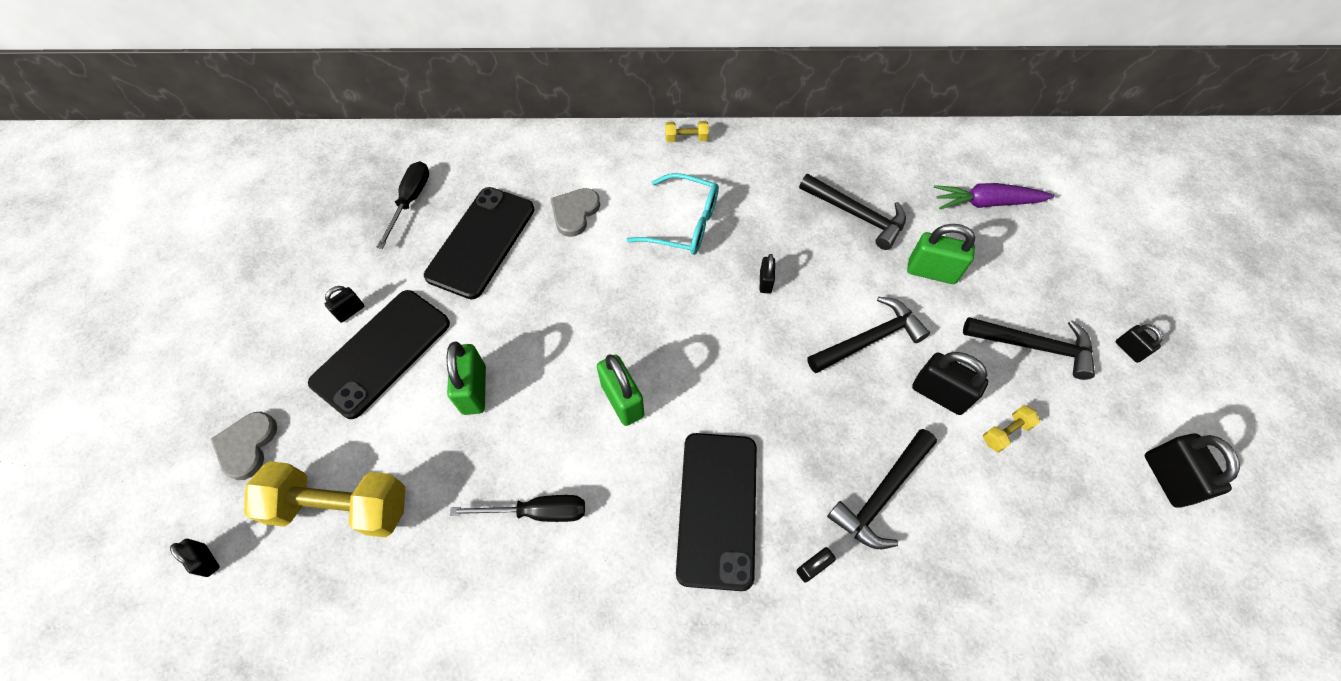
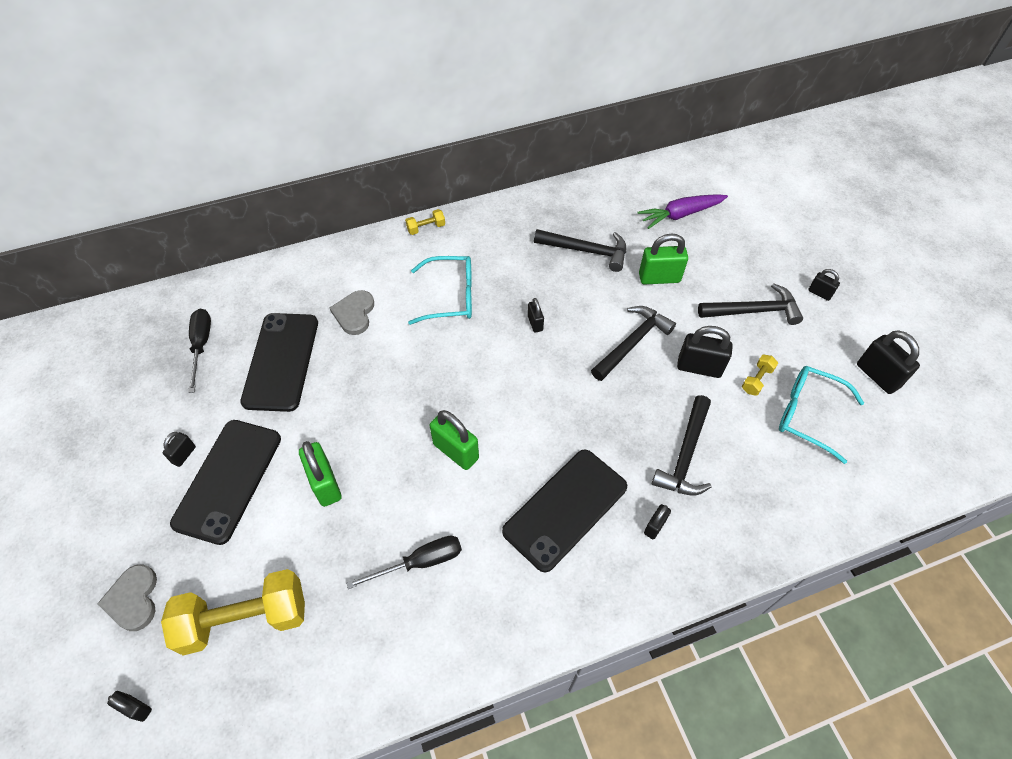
camera: 20 degrees left, 5 degrees down
(717, 509) = (565, 509): black phone -> black phone turned 60 degrees clockwise
(1056, 498) = (809, 415): none -> turquoise glasses

